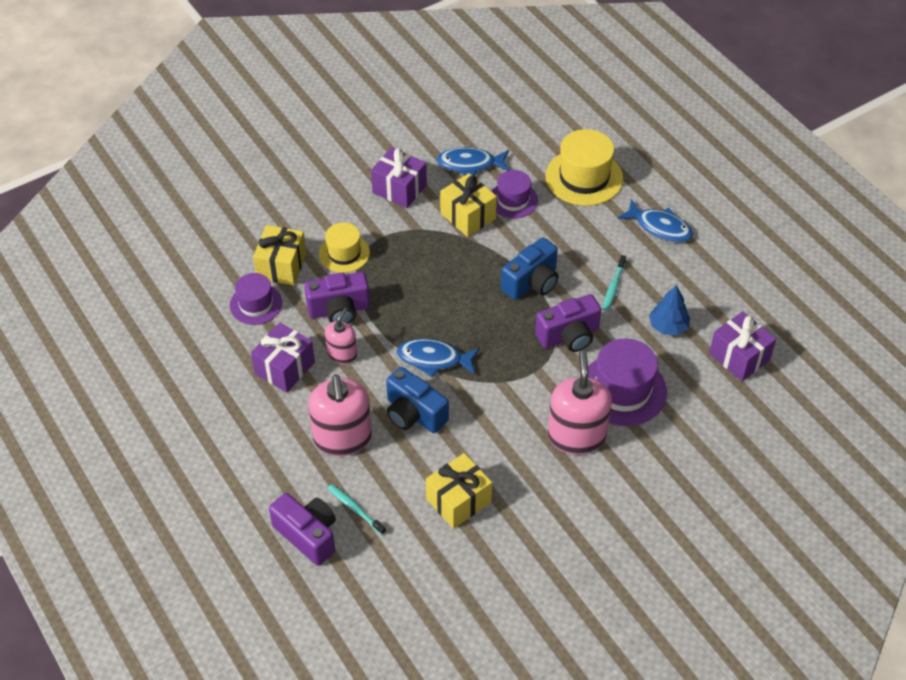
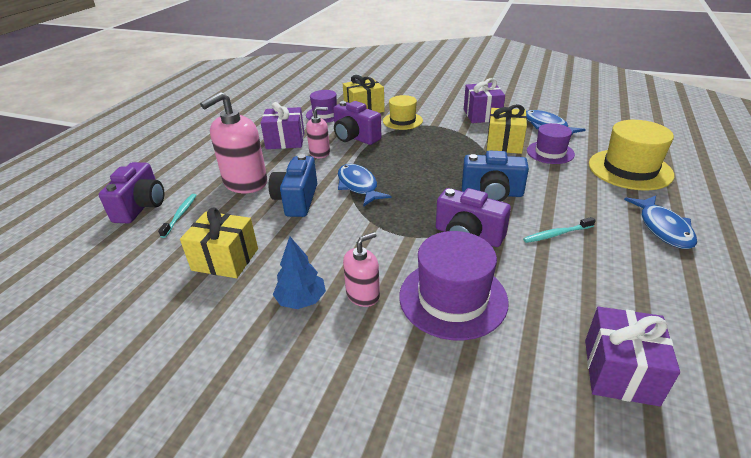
camera: 55 degrees right, 15 degrees down
(576, 436) = (363, 294): pink soap dispenser -> pink soap dispenser, size x0.56
(668, 326) = (569, 290): blue tree -> blue tree (301, 300)

